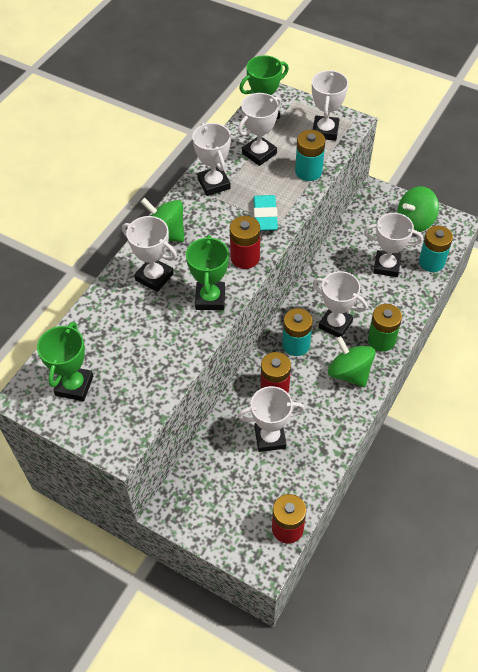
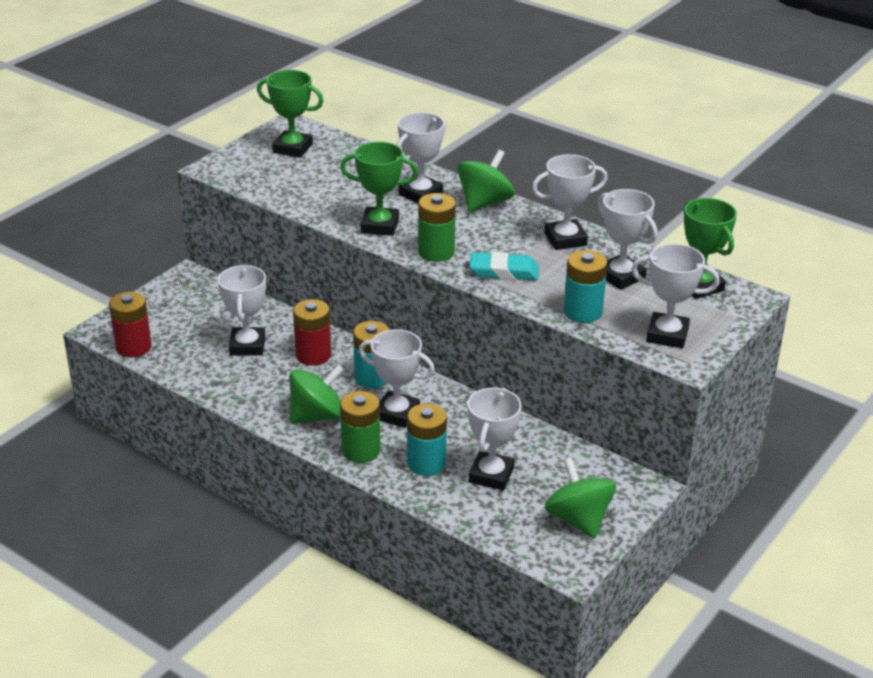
camera: 95 degrees right, 20 degrees down
(245, 258) = (436, 252): red battery -> green battery
(335, 324) = (396, 413): white trophy -> white trophy turned 75 degrees clockwise
(431, 262) = (492, 523): turquoise battery -> turquoise battery (426, 463)

